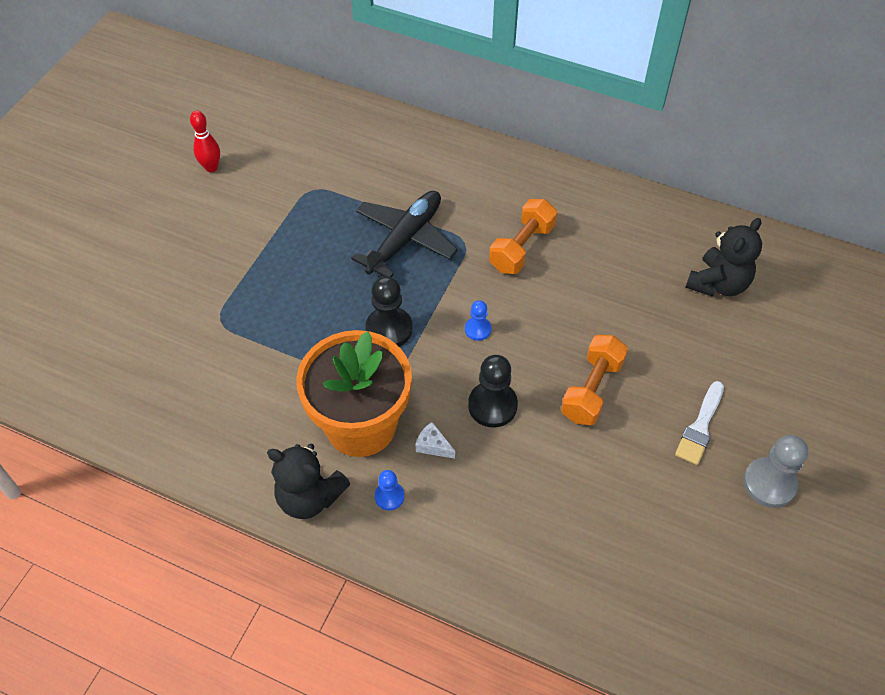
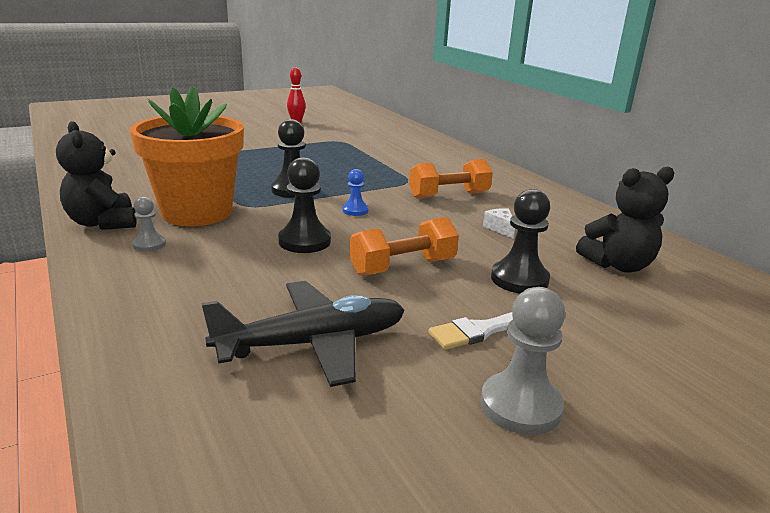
camera: 35 degrees right, 30 degrees down
(389, 496) = (149, 245): blue pawn -> grey pawn
(405, 239) = (367, 168): black plane -> black plane (313, 343)
(433, 446) = (225, 239): white cheese -> white cheese (500, 228)
(674, 350) = (519, 279): none -> black pawn

